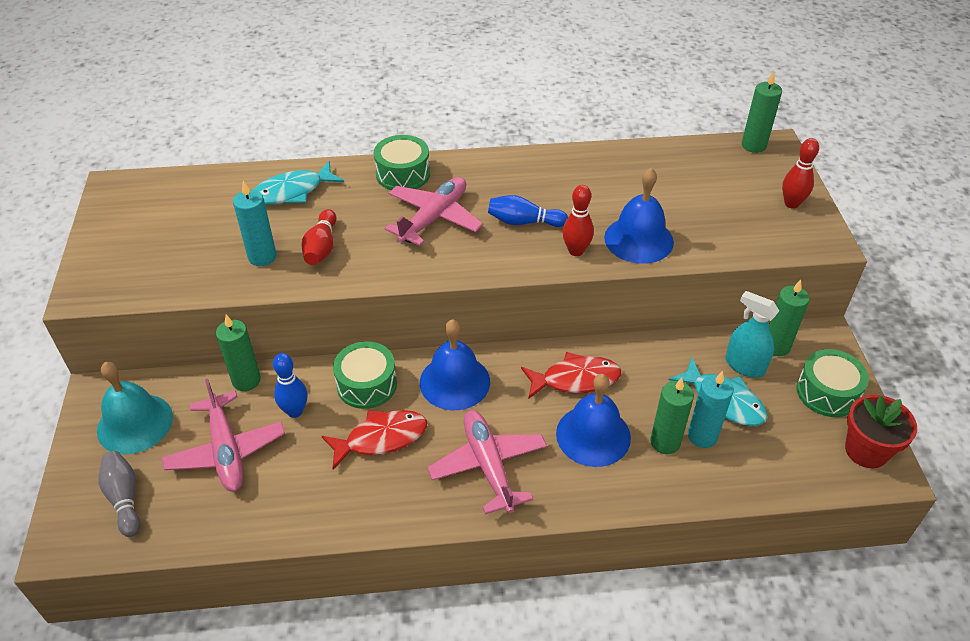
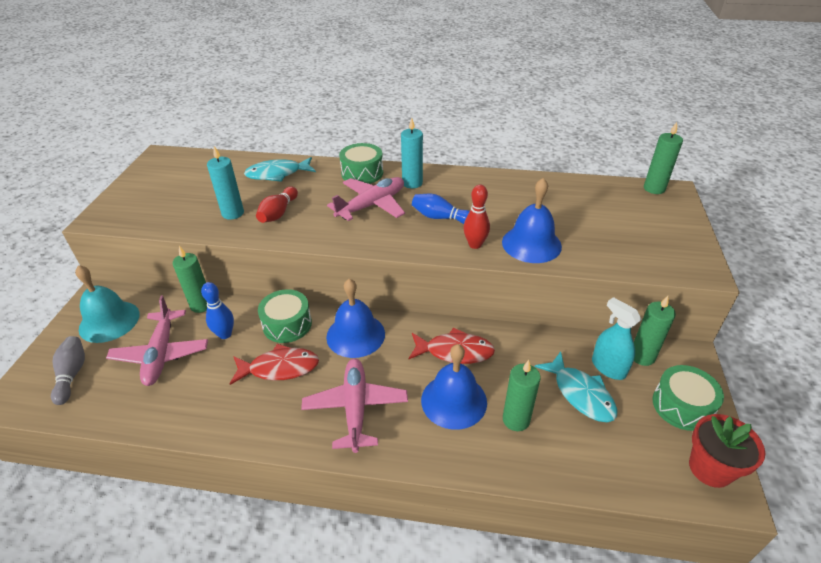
camera: 15 degrees right, 5 degrees down
(702, 436) = (552, 421): turquoise candle -> turquoise candle (412, 183)
(791, 203) = (677, 236): red bowling pin -> none

